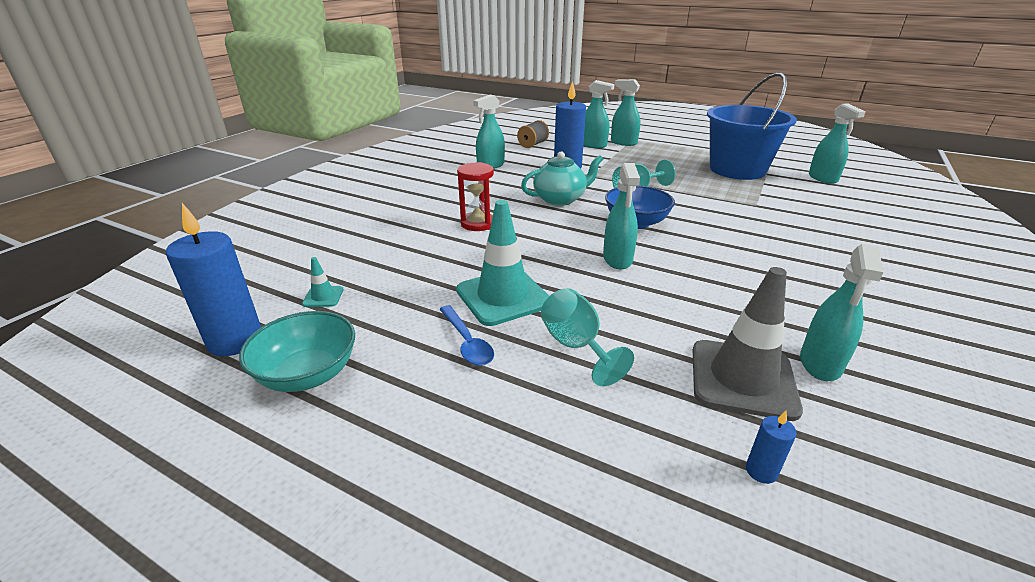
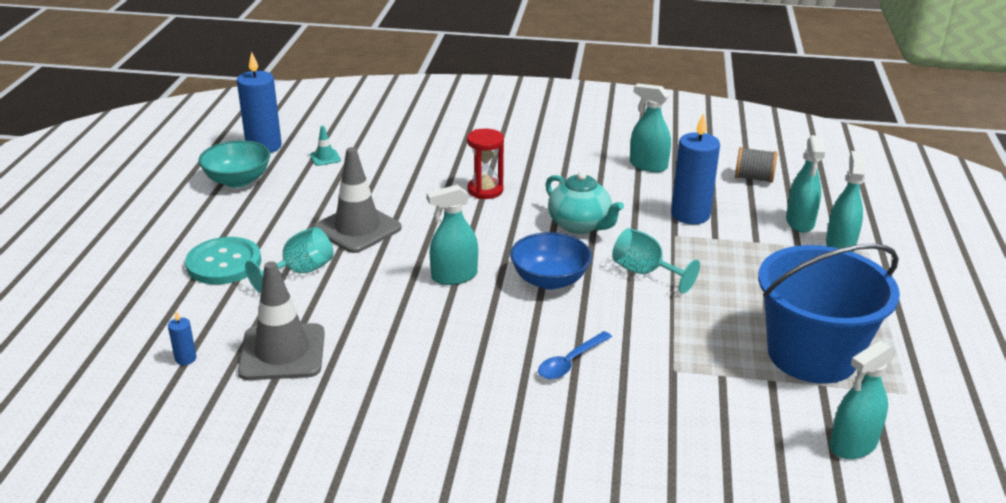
camera: 70 degrees right, 0 degrees up
(467, 343) = (289, 226): blue spoon -> blue spoon (570, 362)
(503, 297) = (357, 229): turquoise traffic cone -> grey traffic cone
(528, 410) = (224, 263): none -> turquoise button
(820, 363) = (316, 395): turquoise spray bottle -> none

